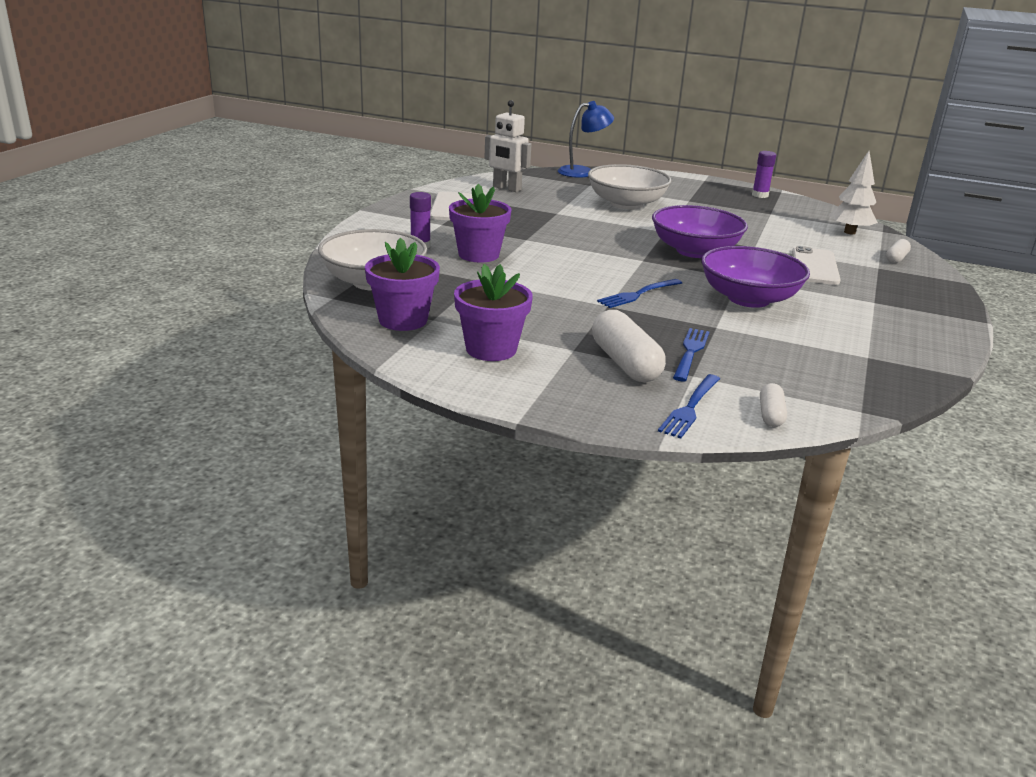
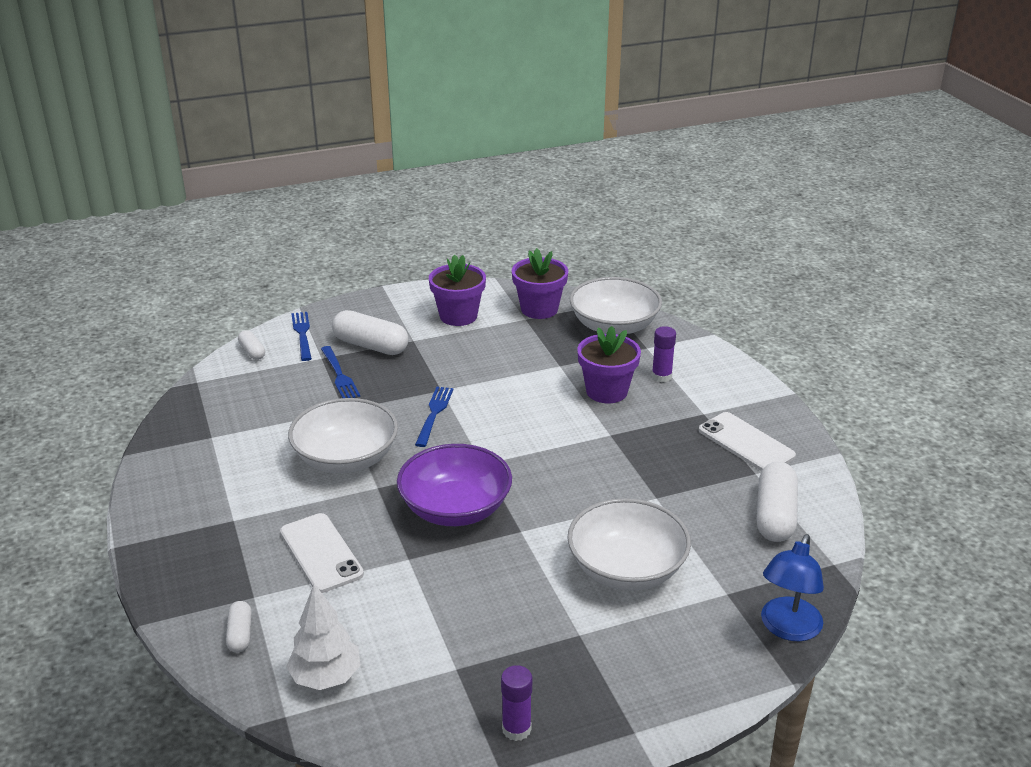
camera: 140 degrees right, 5 degrees up
(506, 188) = (775, 515): white robot -> white capsule
(748, 298) = (346, 458): purple bowl -> white bowl

